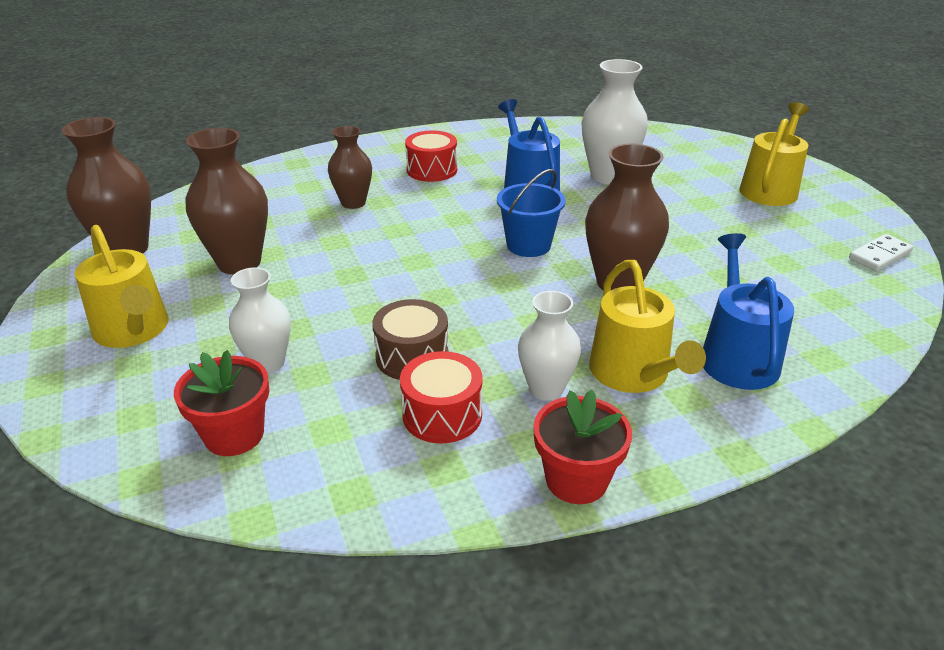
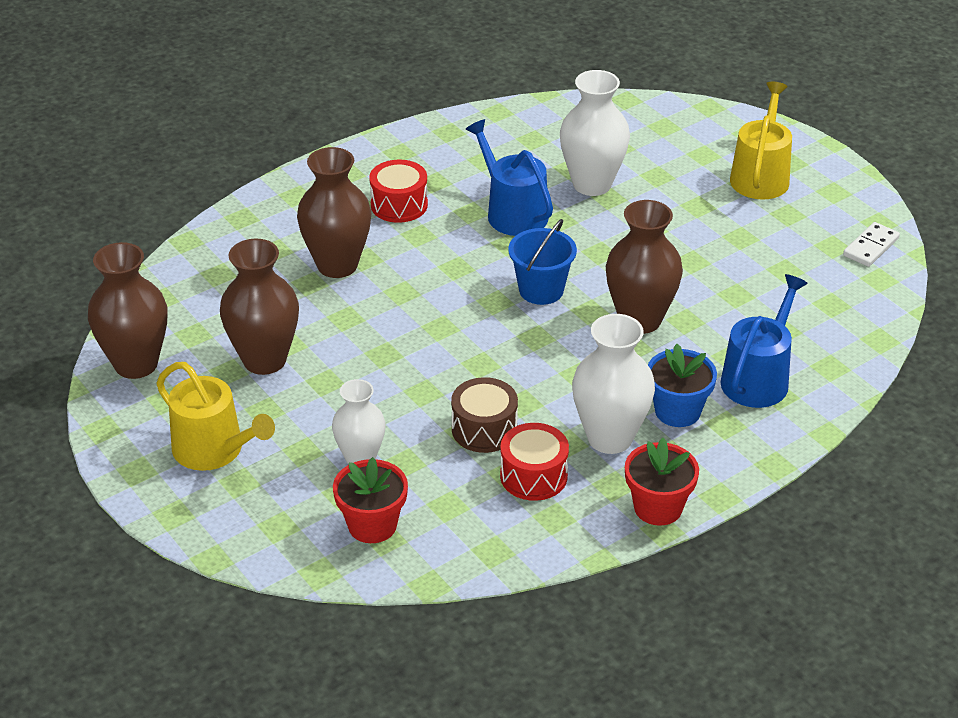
camera: 15 degrees left, 5 degrees up
(353, 203) = (337, 265): brown vase -> brown vase, size x1.55
(546, 389) = (610, 438): white vase -> white vase, size x1.55
(633, 374) = (677, 411): yellow watering can -> blue flower pot
(736, 356) = (758, 378): blue watering can -> blue watering can turned 45 degrees clockwise

